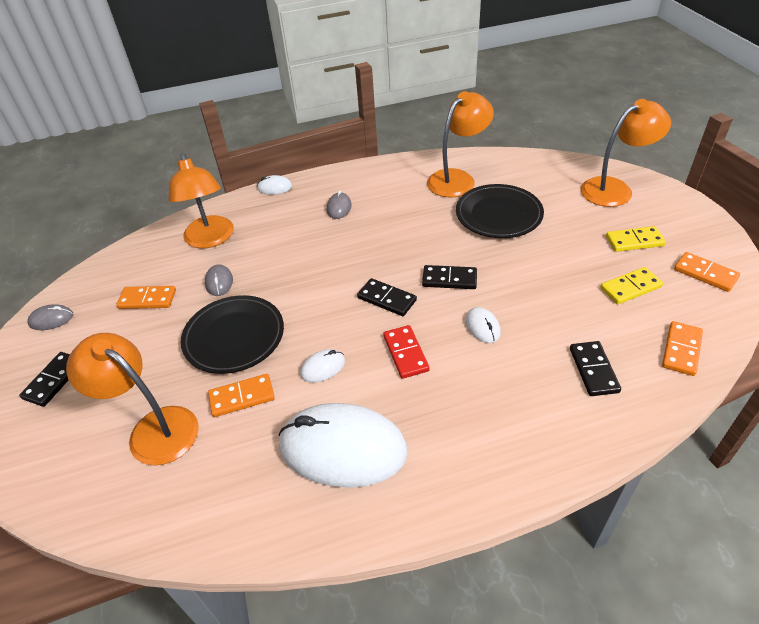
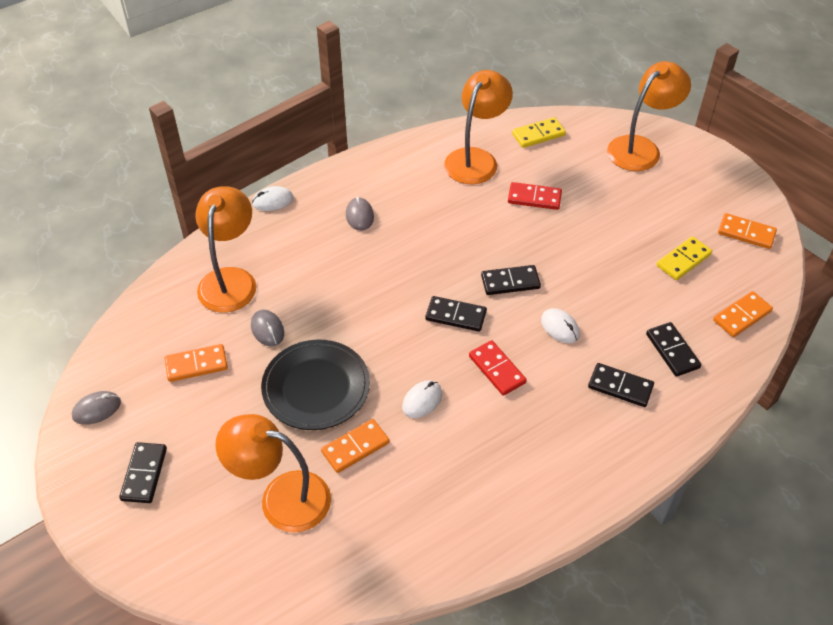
camera: 20 degrees left, 5 degrees up
(210, 239) = (230, 280): orange lamp -> orange lamp turned 135 degrees counterclockwise
(342, 448) = (475, 474): white mouse -> none
(498, 215) = (534, 198): black plate -> red domino
(525, 394) = (620, 386): none -> black domino
(634, 241) = (675, 208): yellow domino -> yellow domino (538, 135)
(681, 350) = (742, 316): orange domino -> orange domino turned 45 degrees clockwise

